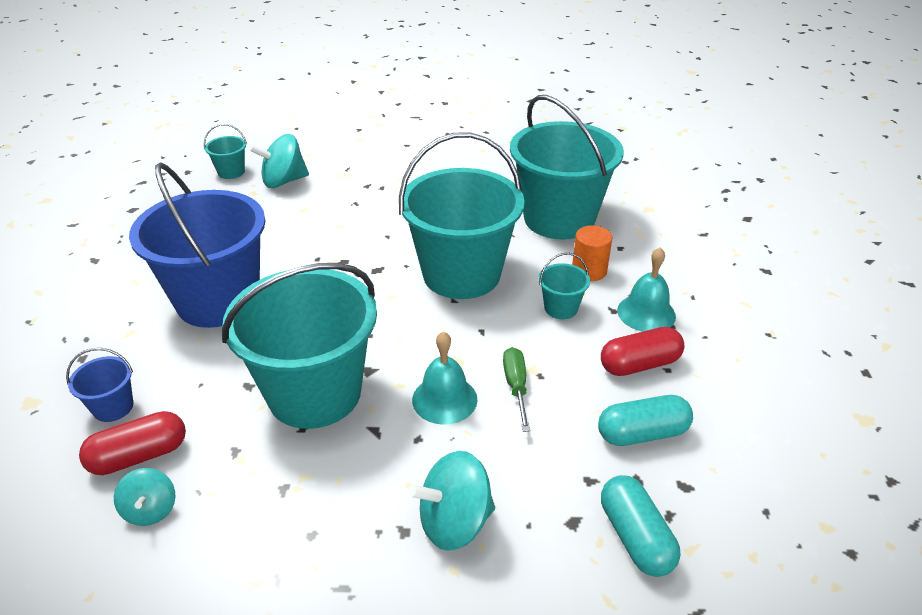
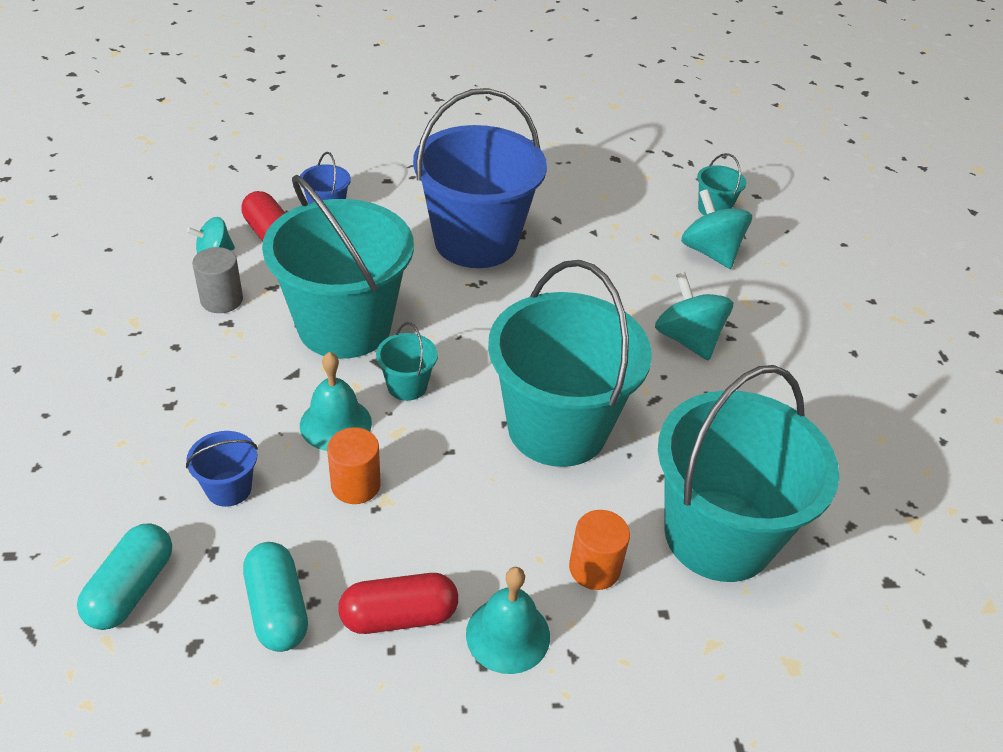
camera: 80 degrees right, 5 degrees up
(242, 496) = (221, 300): none -> grey cylinder
(454, 522) = (173, 440): turquoise spinning top -> turquoise spinning top (687, 339)
(516, 386) = (355, 485): green screwdriver -> orange cylinder
(519, 472) = (229, 488): none -> blue bucket
(561, 308) = (504, 532): turquoise bucket -> turquoise bucket (407, 386)
(635, 537) = (131, 589): turquoise capsule -> turquoise capsule turned 45 degrees counterclockwise
(639, 364) = (399, 616): red capsule -> red capsule turned 75 degrees counterclockwise

